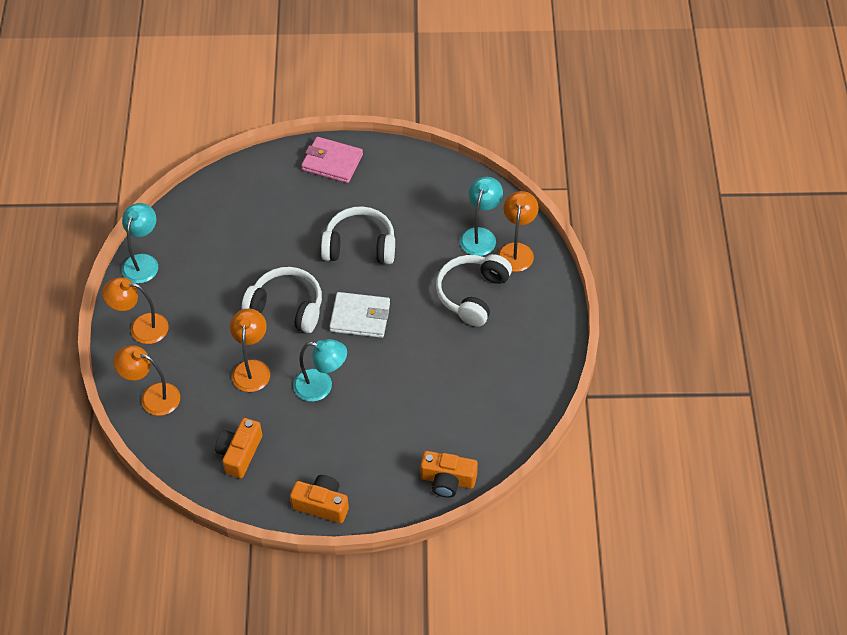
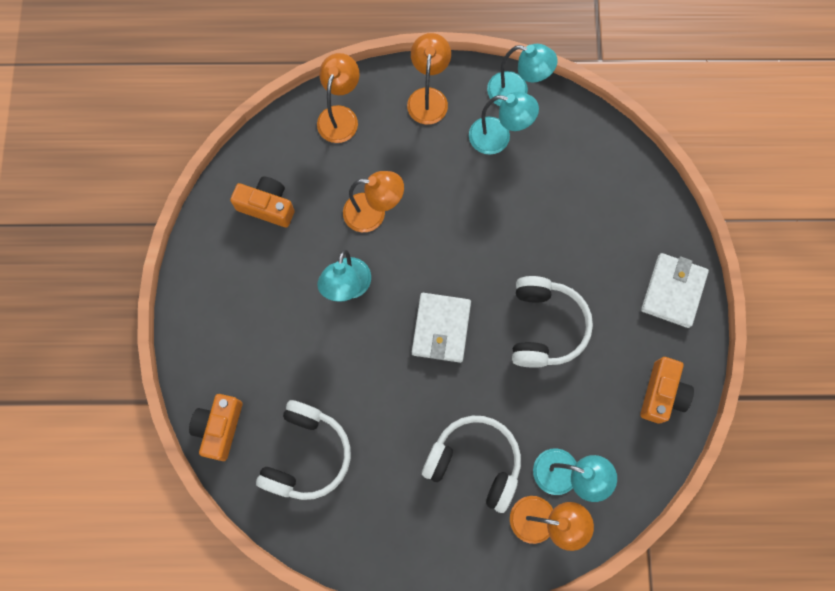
camera: 90 degrees right, 20 degrees up
(186, 275) = (498, 138): none -> turquoise lamp
(286, 307) = (455, 246): white headphones -> white headphones (307, 455)
(321, 504) = (200, 292): orange camera -> orange camera (662, 394)
(332, 162) = (673, 291): pink wallet -> white wallet

